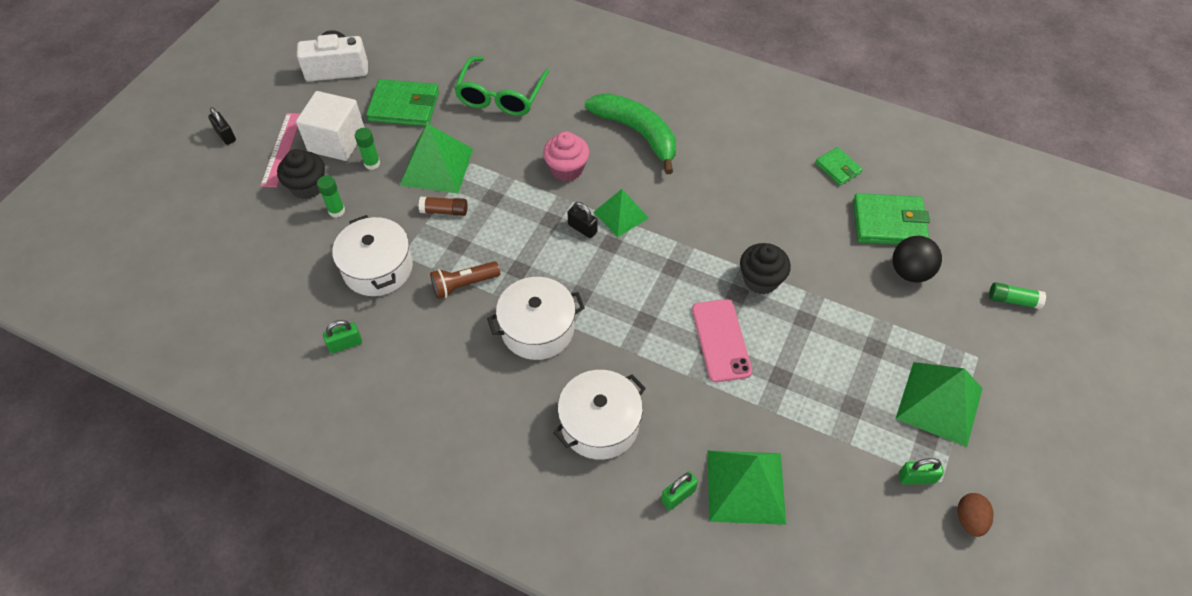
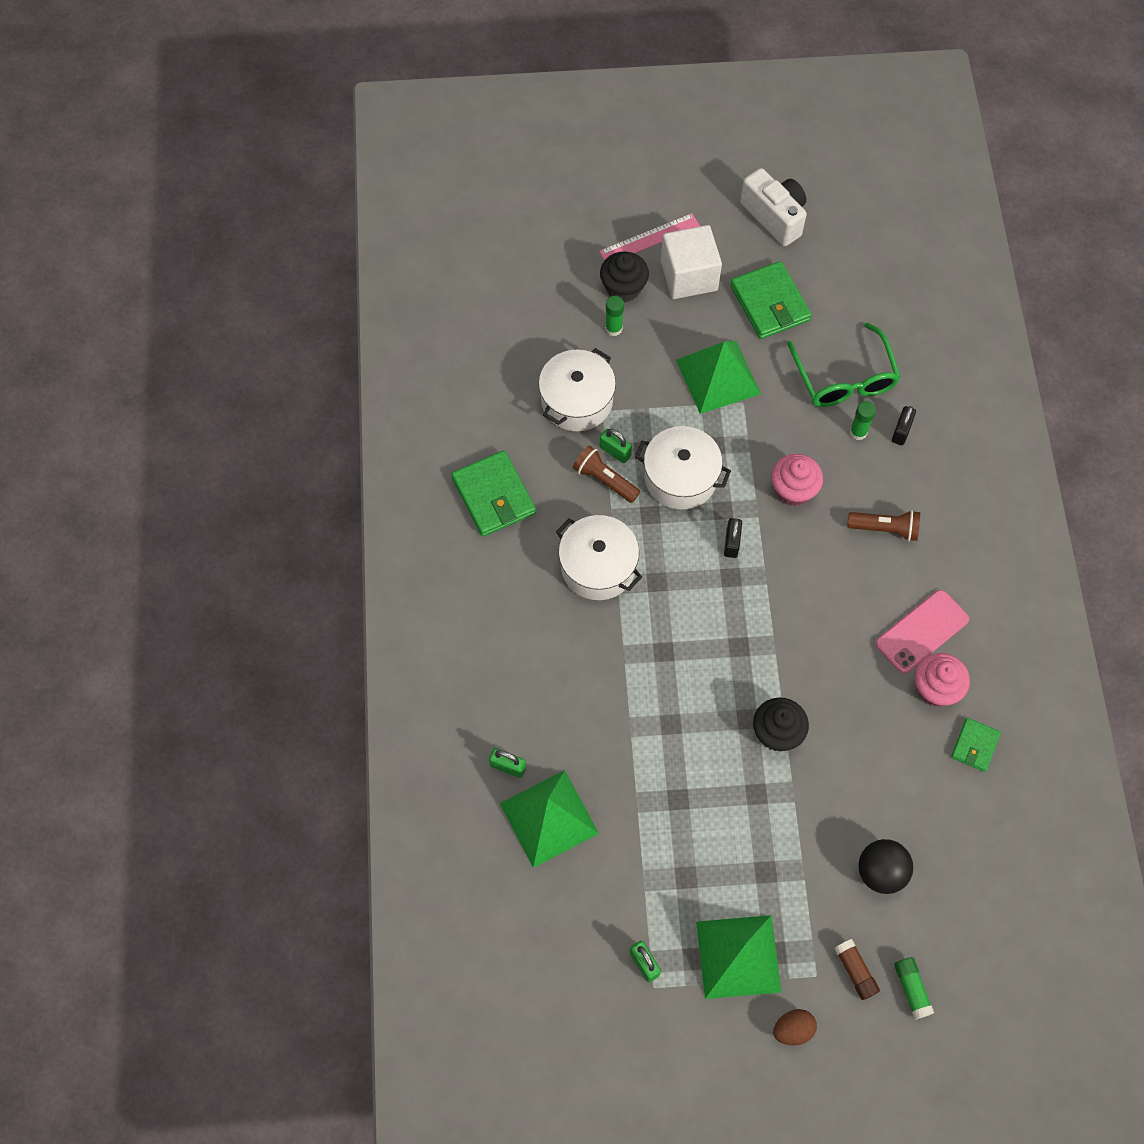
camera: 60 degrees right, 10 degrees up
(225, 135) = (633, 184): black padlock -> black padlock (901, 431)
(345, 344) = (488, 425): green padlock -> green padlock (615, 451)
(372, 163) = (684, 321): green glue stick -> green glue stick (858, 432)
(444, 211) = (672, 415): brown glue stick -> brown glue stick (855, 971)
(501, 96) = (844, 378): green glasses -> green glasses turned 90 degrees counterclockwise
(600, 424) = (536, 669): white pot -> white pot (680, 477)
(621, 215) = (771, 568): green pyramid -> none
(637, 133) = (885, 529): green banana -> brown flashlight
(721, 340) = (685, 728): pink phone -> pink phone (922, 631)
(781, 167) = (935, 688): none -> pink cupcake
(888, 223) = (932, 827): green wallet -> green wallet (493, 496)
(969, 520) = (629, 1026): brown egg -> brown egg (793, 1029)

